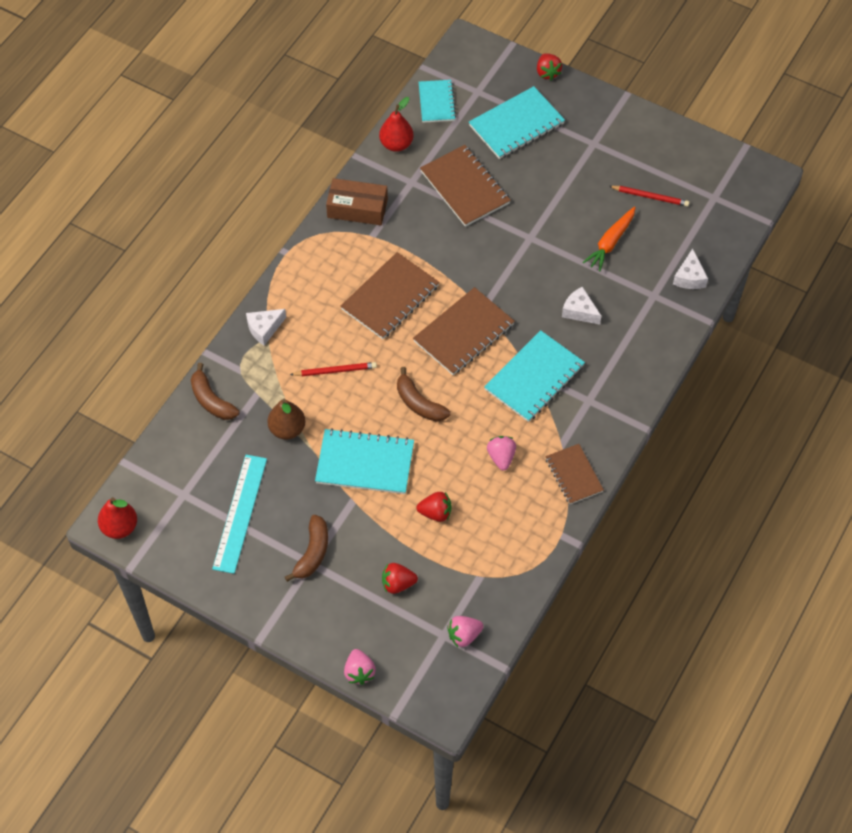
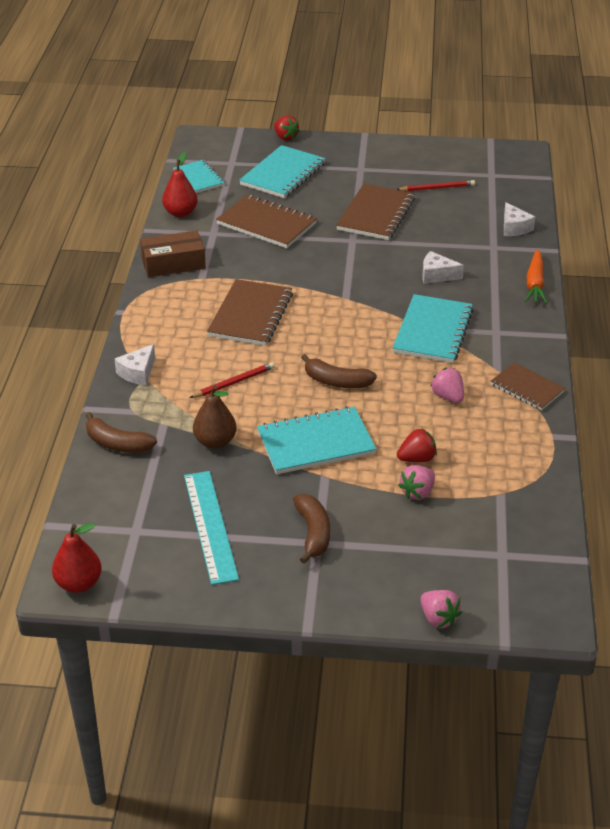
camera: 25 degrees left, 20 degrees down
(398, 584) = (422, 528): red strawberry -> none
(463, 333) = (341, 319): brown notebook -> brown notebook (375, 214)
(464, 635) = (523, 547): pink strawberry -> pink strawberry (417, 492)
(610, 242) = (427, 224): orange carrot -> orange carrot (535, 283)

